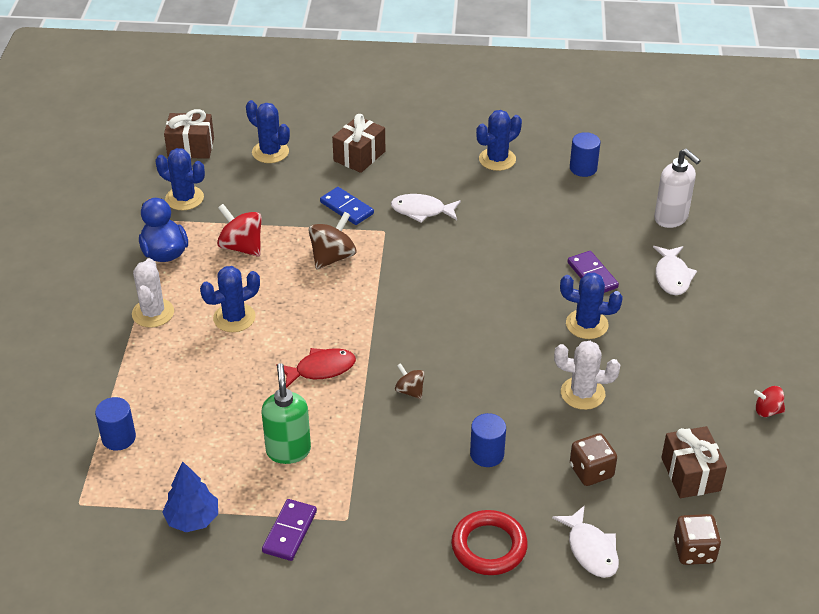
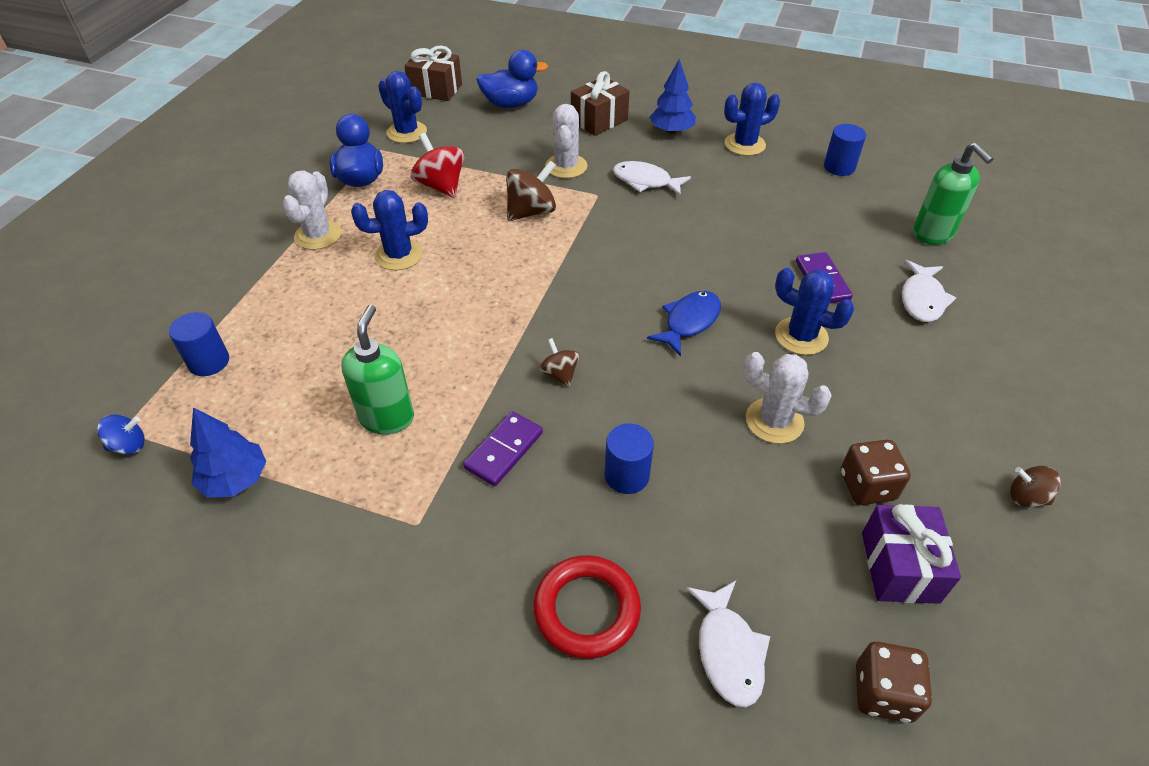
camera: 15 degrees right, 5 degrees up
(92, 513) = (129, 445): none -> blue spinning top
(270, 152) = (511, 104): blue cactus -> blue duck
(289, 532) = (340, 524): purple domino -> purple domino (504, 450)
(321, 369) = (467, 328): red fish -> none
(346, 208) = (566, 166): blue domino -> white cactus
(428, 156) = (671, 131): none -> blue tree
(497, 329) = (689, 322): none -> blue fish
(591, 471) = (759, 530): brown dice -> brown dice (867, 486)
(671, 218) = (933, 234): white soap dispenser -> green soap dispenser
(690, 474) = (899, 567): brown gift -> purple gift
(767, 411) = (1026, 497): red spinning top -> brown spinning top

